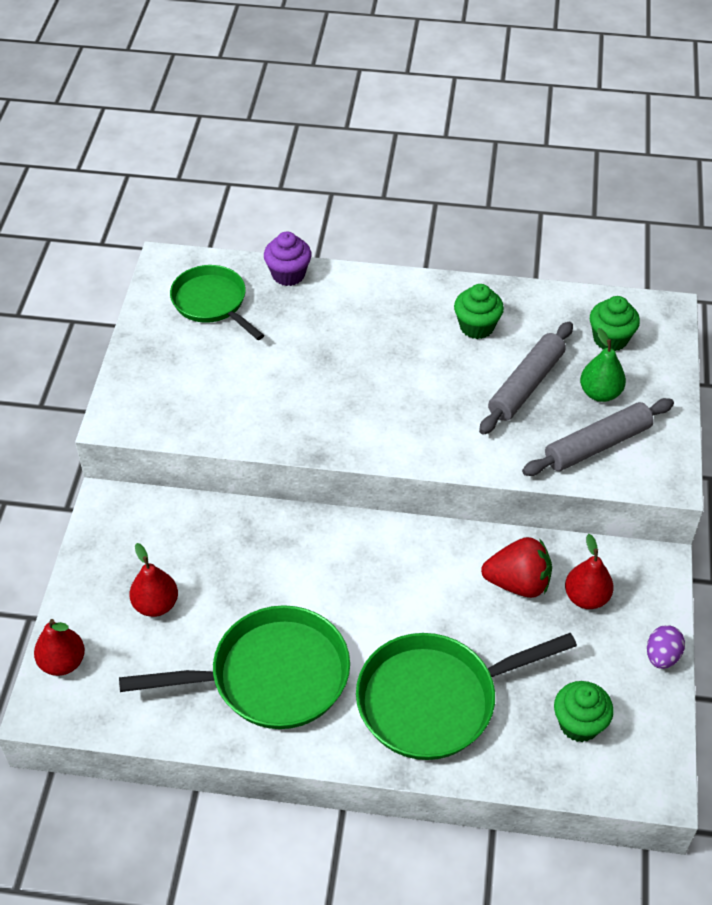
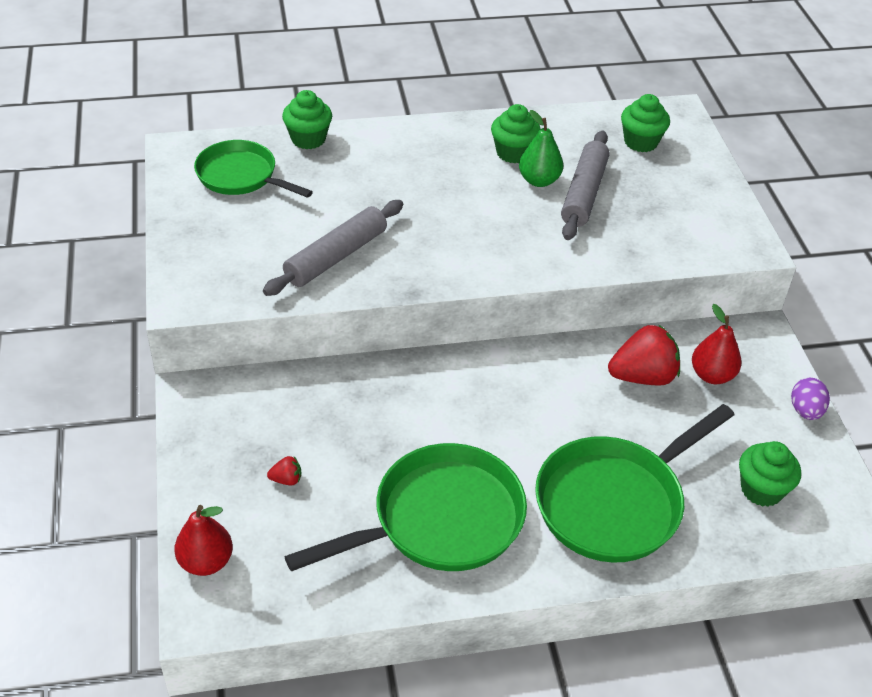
camera: 20 degrees left, 5 degrees down
(156, 605) = (286, 479): red pear -> red strawberry
(288, 274) = (308, 139): purple cupcake -> green cupcake
(597, 445) = (675, 231): grey rolling pin -> grey rolling pin (336, 256)
(600, 393) = (654, 188): green pear -> green pear (539, 180)

